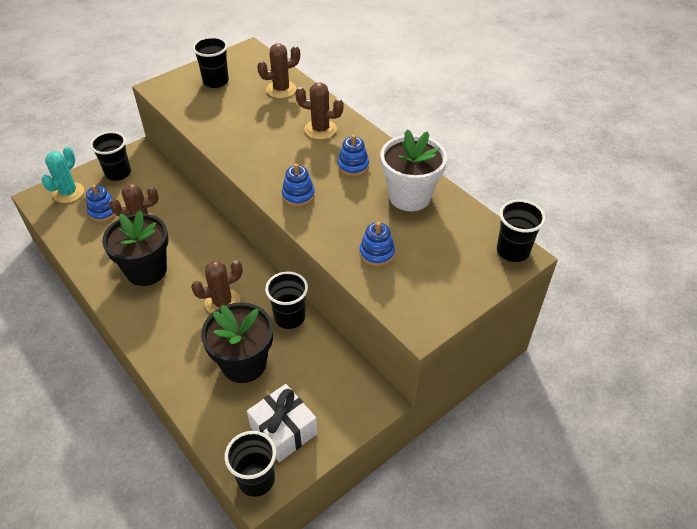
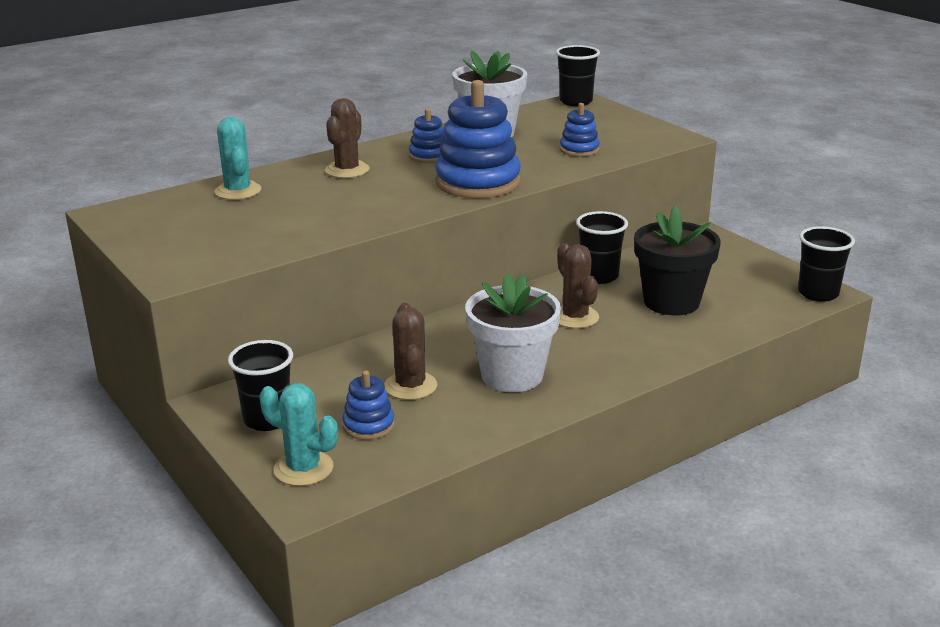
camera: 85 degrees left, 20 degrees down
(146, 270) = (512, 375): black flower pot -> white flower pot
(216, 81) = (185, 234): black cup -> none
(281, 89) = (238, 191): brown cactus -> turquoise cactus
(283, 430) = (755, 280): white gift -> none
(298, 195) = (478, 182): blue stacking toy -> blue stacking toy, size x2.01

